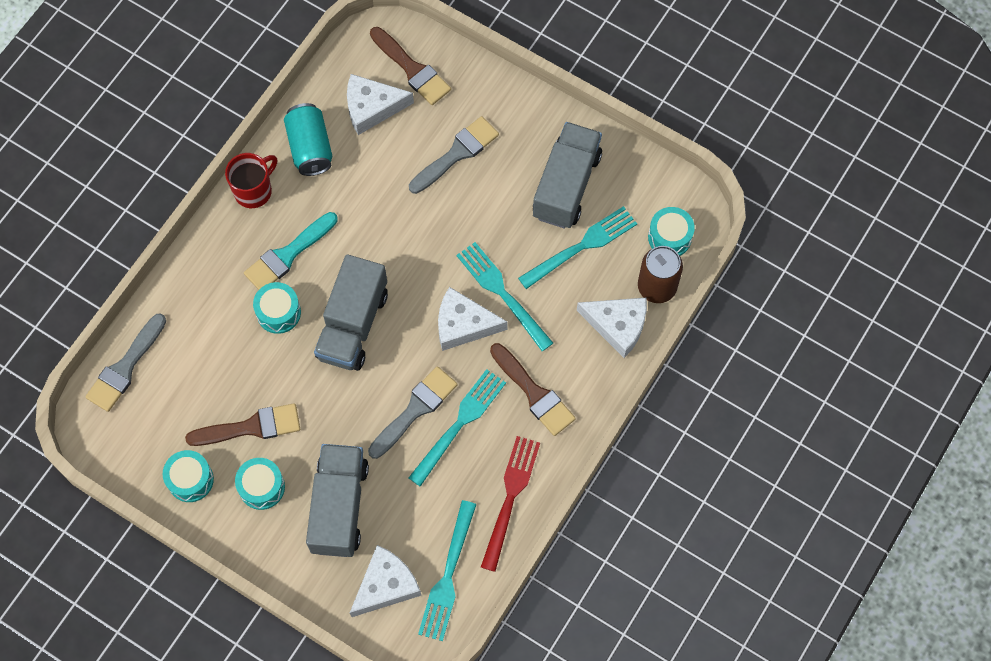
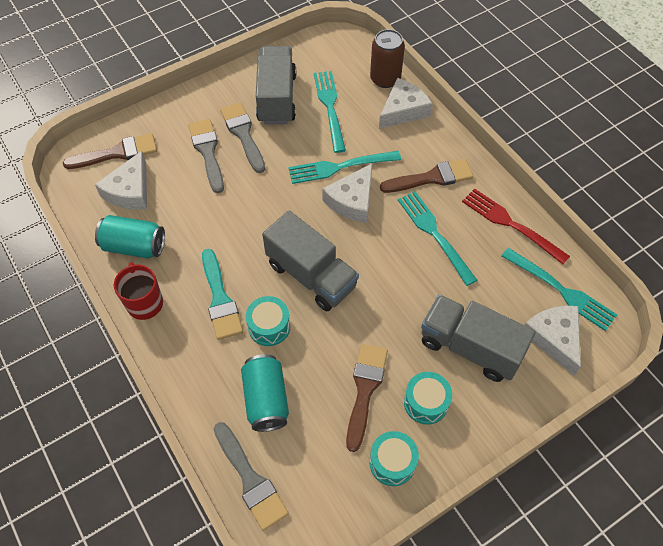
camera: 65 degrees left, 10 degrees down
(204, 345) = (266, 399): none -> turquoise can
(415, 410) = (408, 259): grey brush -> grey brush (243, 134)
(566, 185) = (277, 98): grey truck -> grey truck turned 45 degrees clockwise
(669, 237) = (352, 59): turquoise drum -> none

